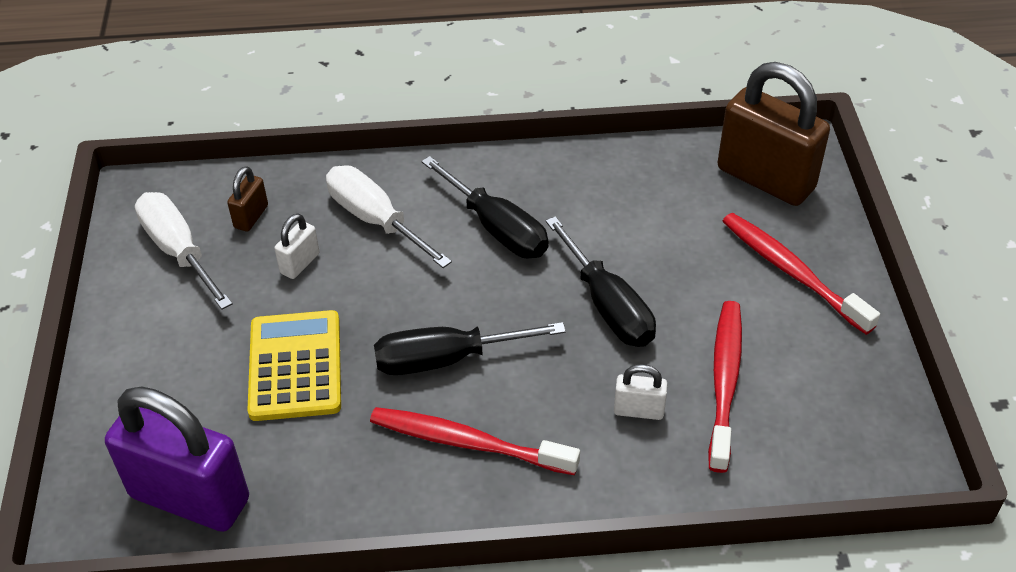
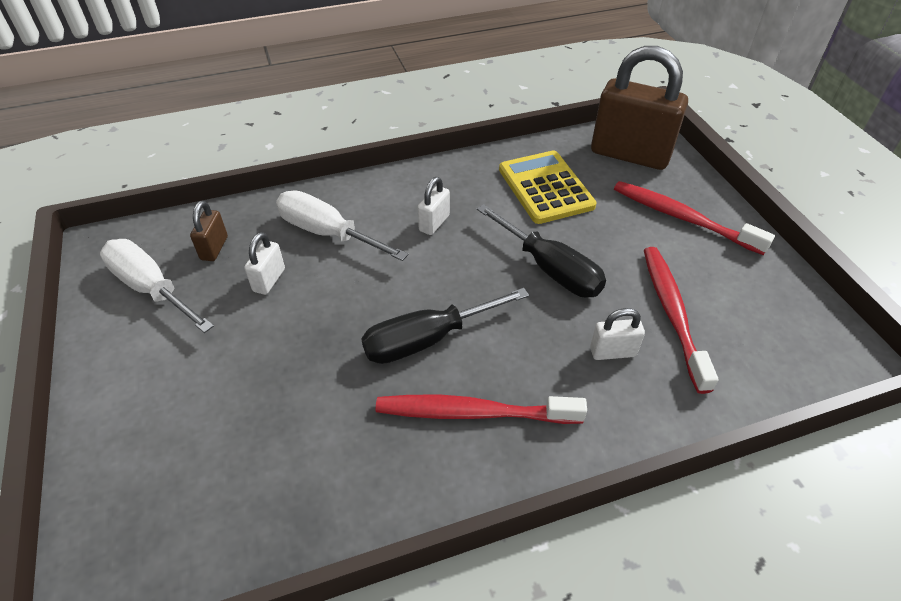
camera: 15 degrees left, 0 degrees up
(190, 498) = (209, 531): purple padlock -> none
(295, 366) = (288, 373): yellow calculator -> yellow calculator (545, 188)
(497, 228) = (434, 223): black screwdriver -> white padlock

